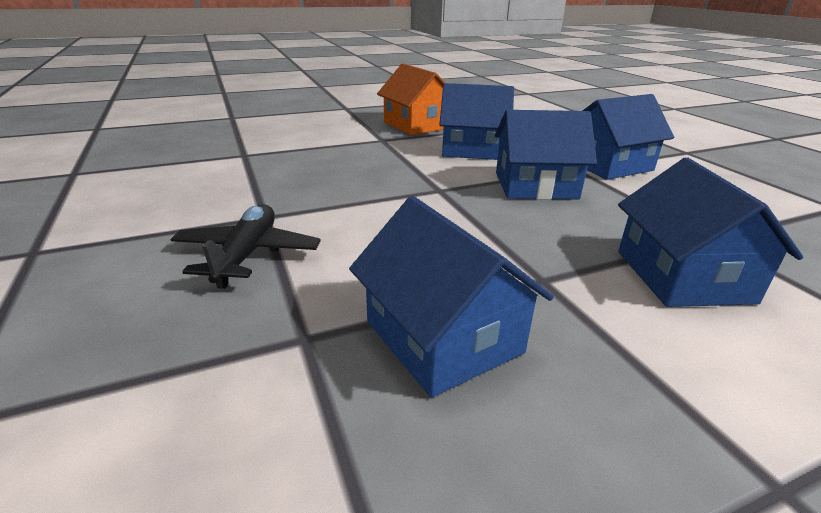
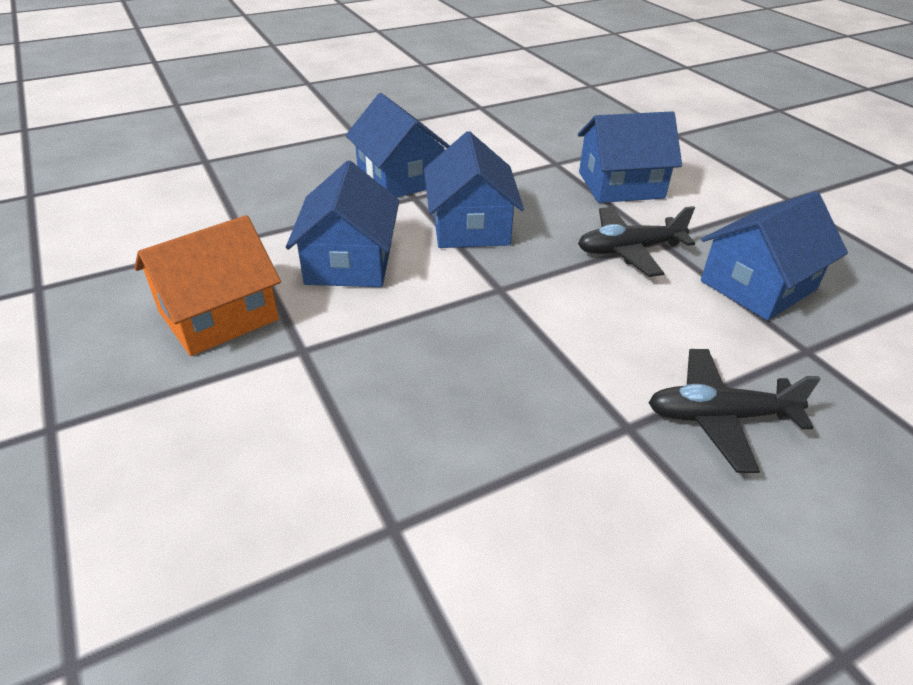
camera: 95 degrees left, 10 degrees up
(512, 255) = (629, 250): none -> black plane

